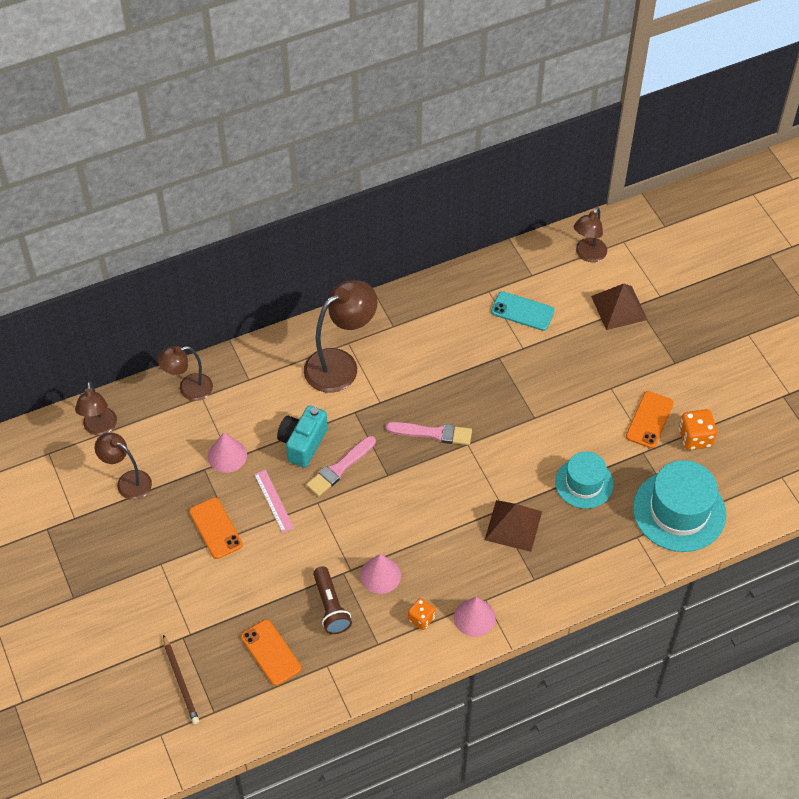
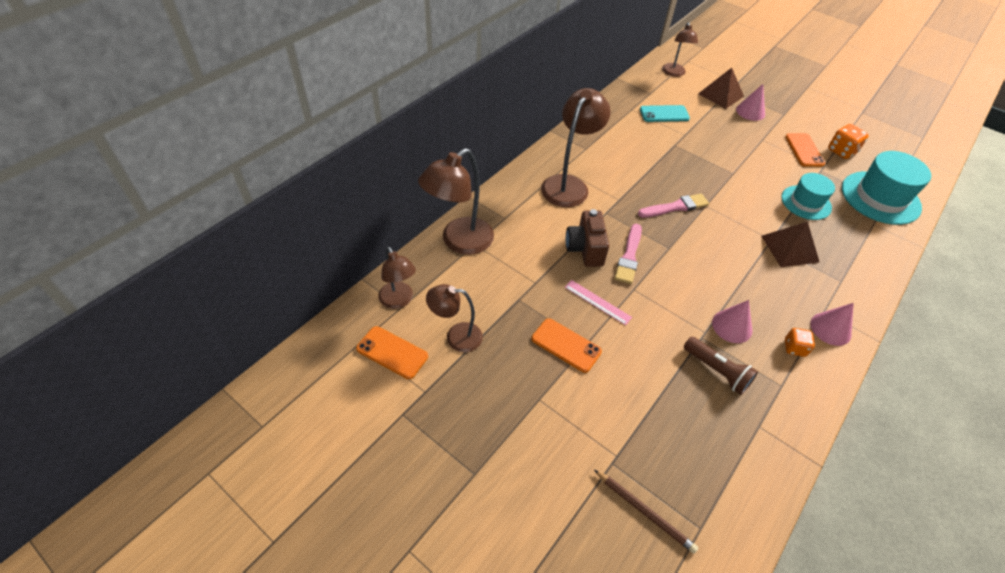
camera: 30 degrees left, 5 degrees down
(189, 389) = (459, 242): brown lamp -> brown lamp, size x1.63
(227, 455) = (530, 281): pink cone -> pink cone (750, 111)
(271, 652) = (703, 438): orange phone -> orange phone (392, 352)
(302, 443) = (585, 249): turquoise camera -> brown camera

